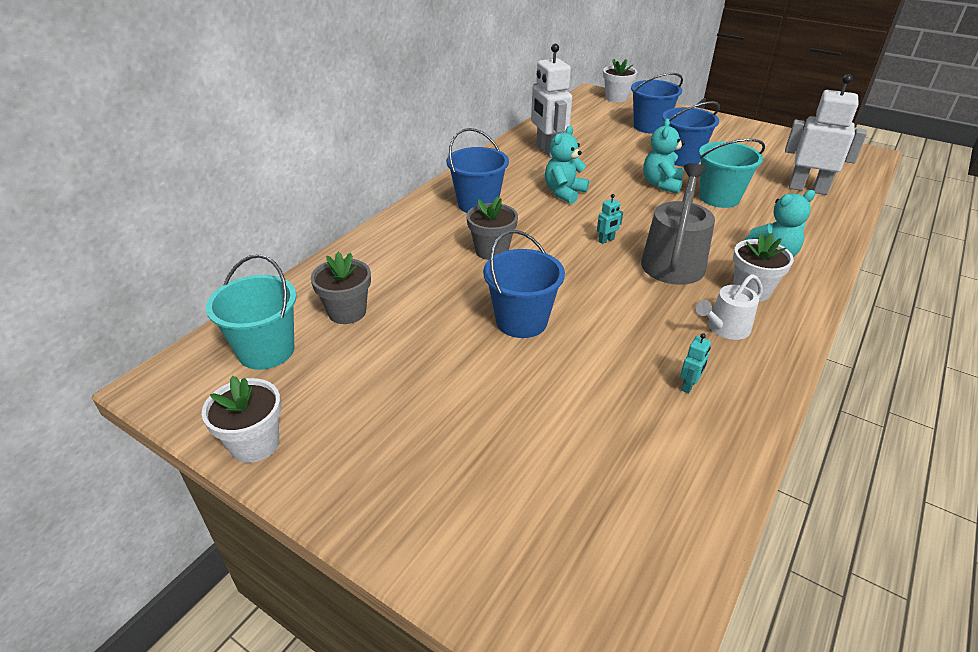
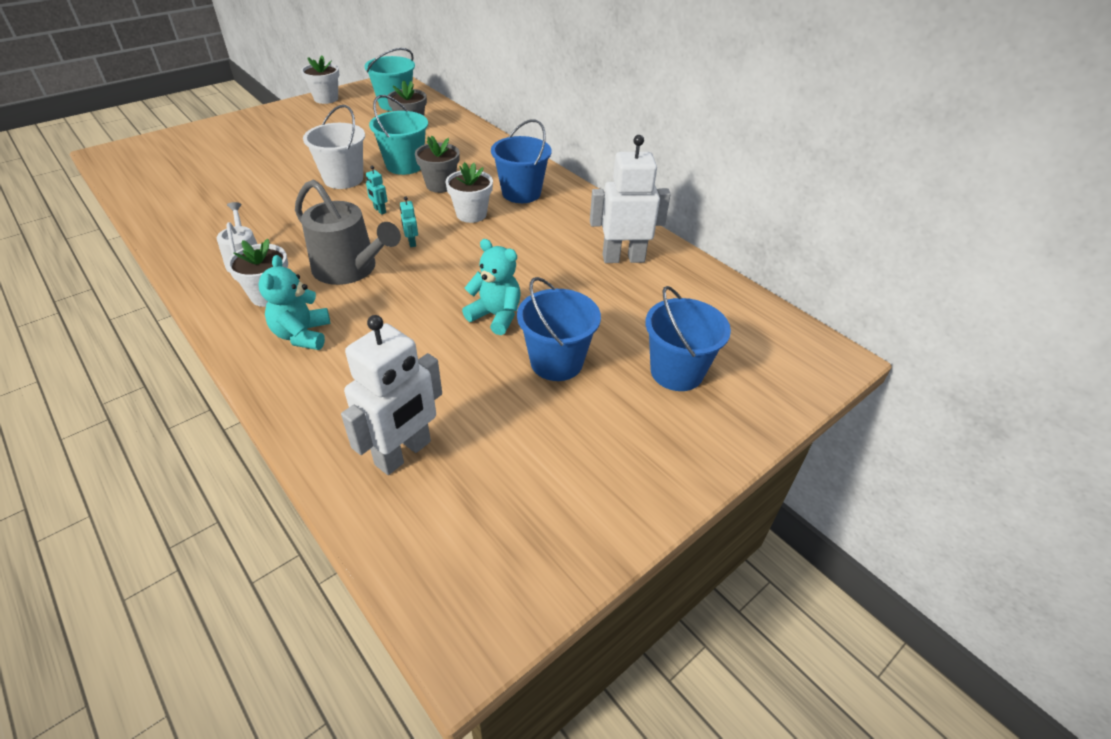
camera: 105 degrees right, 5 degrees up
(521, 321) = (343, 179): blue bucket -> white bucket
(564, 193) = (515, 243): turquoise teddy bear -> none
(616, 98) = (809, 377): white flower pot -> white flower pot (471, 214)
(689, 385) = (215, 222): turquoise robot -> turquoise robot (379, 210)
(719, 198) = (437, 350): turquoise bucket -> turquoise bucket (404, 165)

